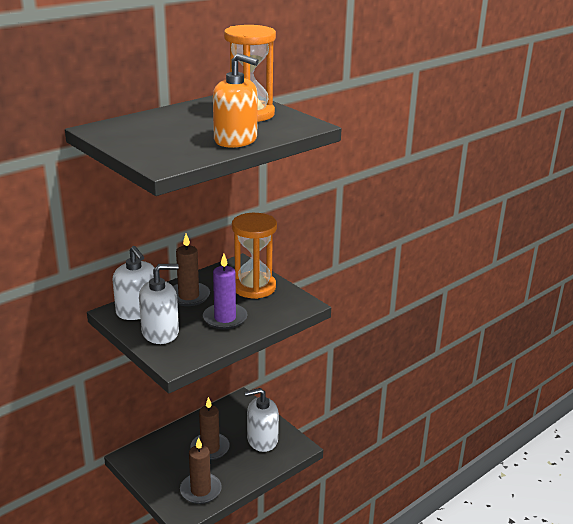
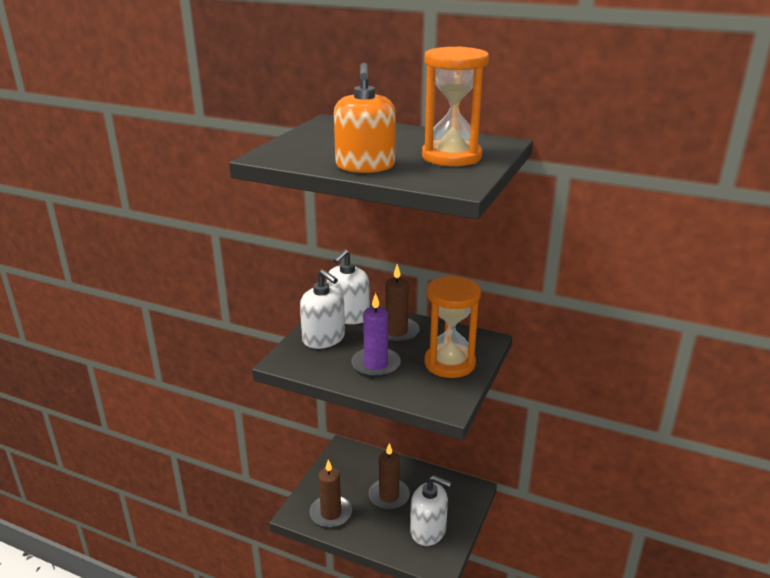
camera: 65 degrees right, 0 degrees up
(262, 440) = (428, 530): white soap dispenser -> white soap dispenser turned 150 degrees clockwise

